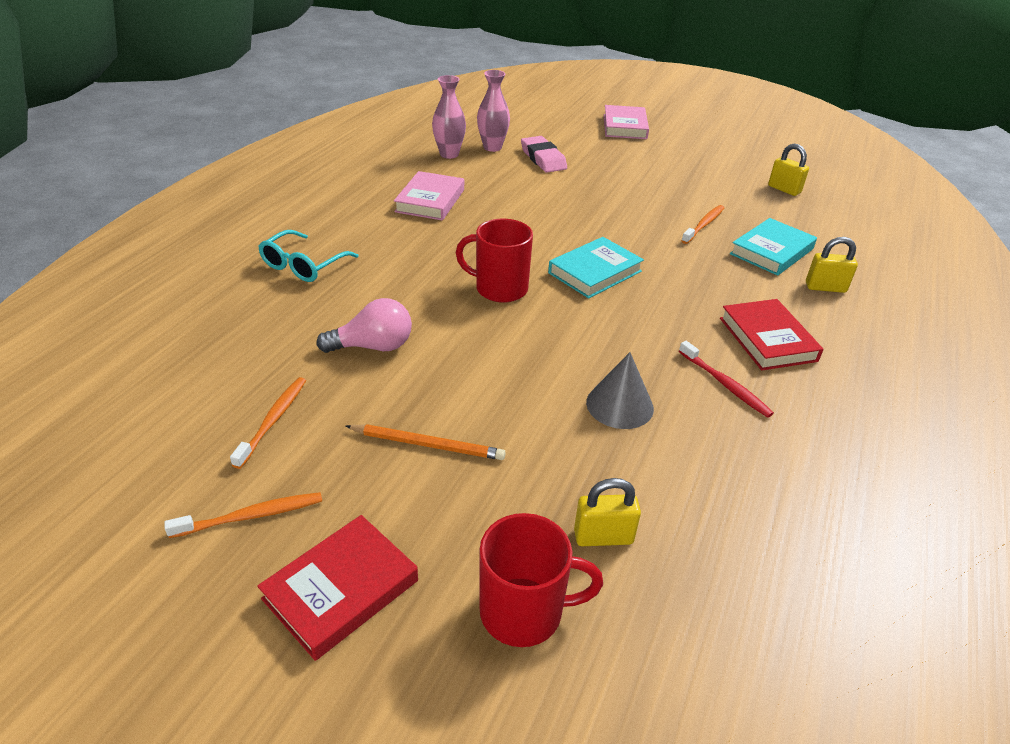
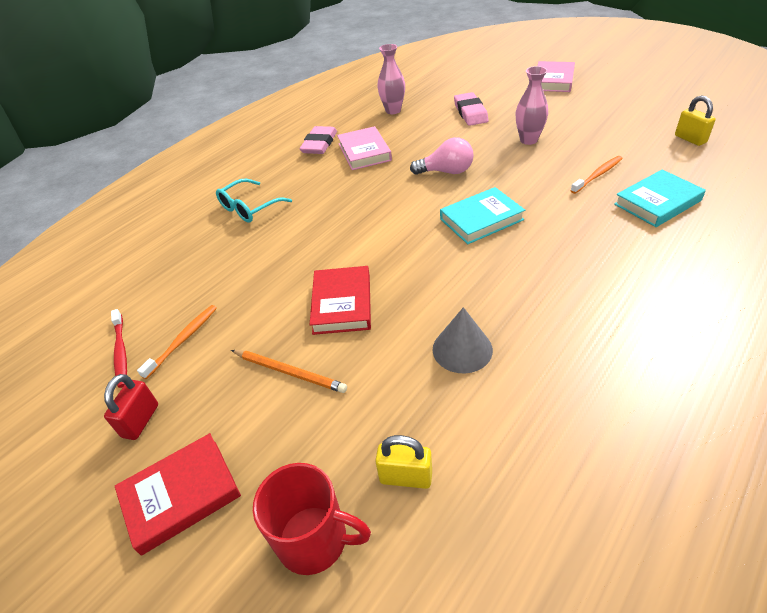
camera: 20 degrees right, 5 degrees up
(252, 516) = (140, 421): orange toothbrush -> red padlock
(369, 191) = (319, 144): none -> pink eraser
(373, 346) = (277, 280): pink light bulb -> pink light bulb (446, 172)
(430, 200) = (364, 152): pink book -> pink book turned 45 degrees counterclockwise
(492, 147) = (430, 103): pink vase -> pink vase (528, 140)
(500, 289) = (394, 233): red mug -> none
(725, 385) = (568, 337): red toothbrush -> red toothbrush (121, 352)
(767, 339) = (625, 292): red book -> red book (342, 304)
(825, 287) = (702, 241): yellow padlock -> none

